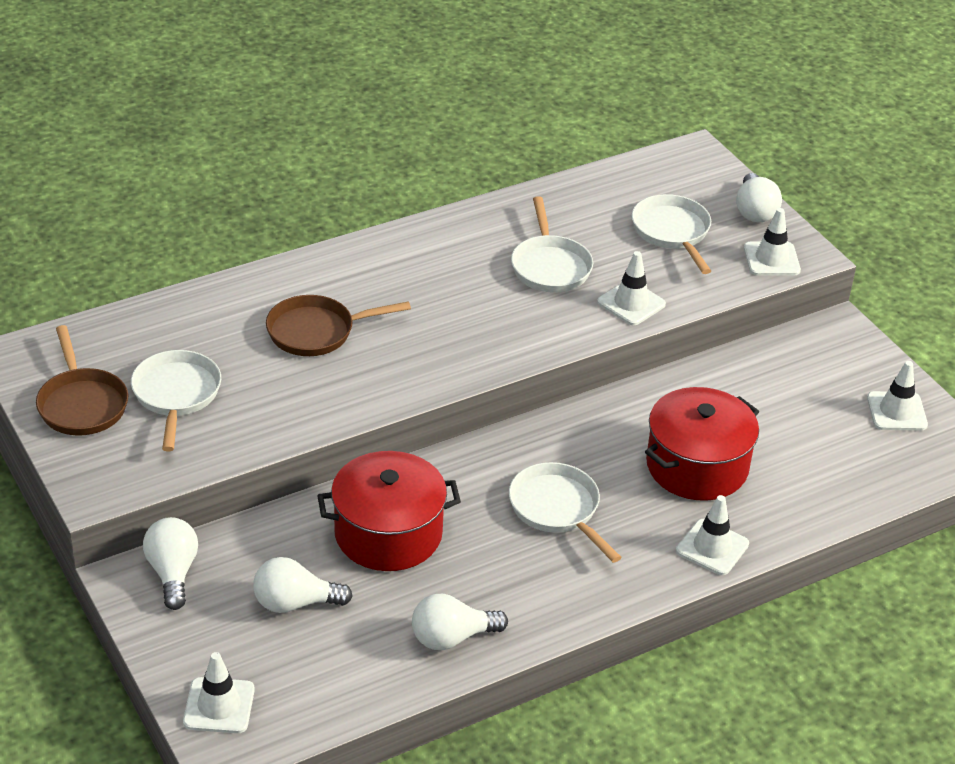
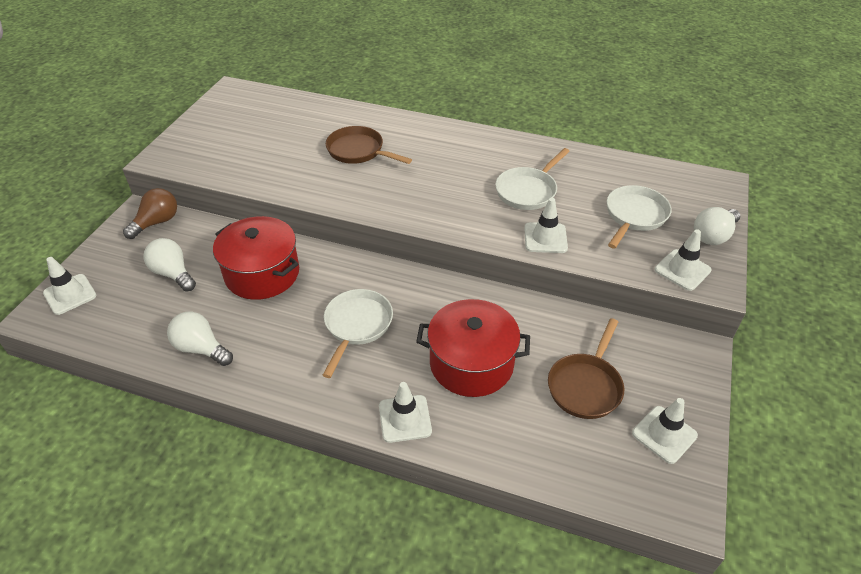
camera: 50 degrees right, 5 degrees up
(82, 404) = (217, 121): brown pan -> brown pan (585, 386)
(173, 573) = (157, 222): white light bulb -> brown light bulb
(176, 395) = (256, 141): white pan -> none

